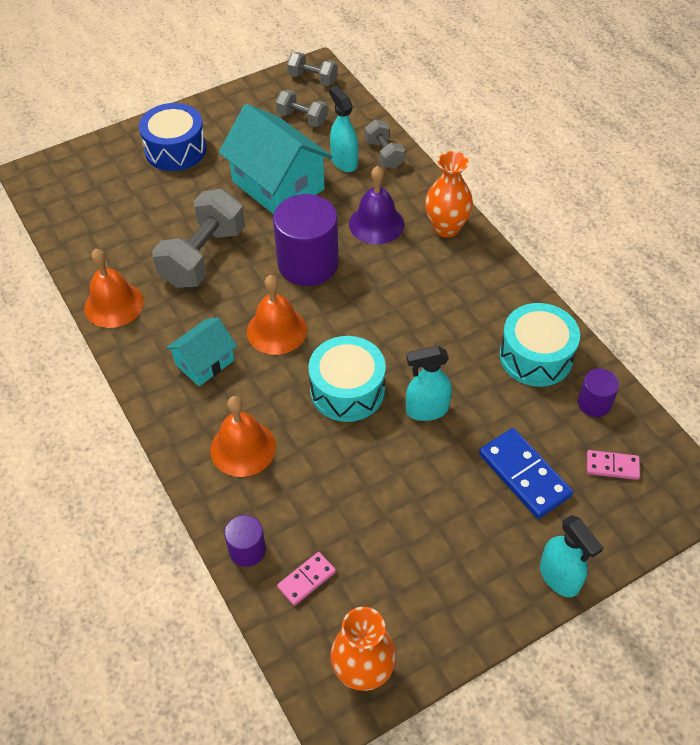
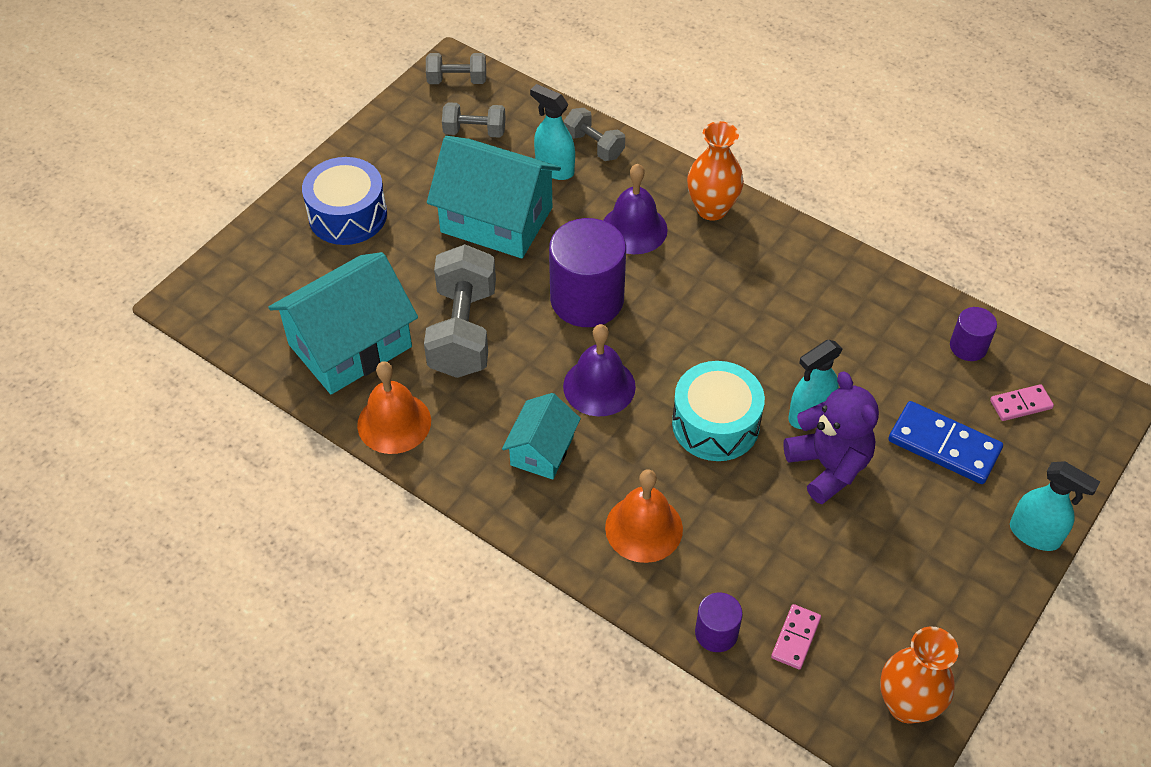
camera: 25 degrees left, 0 degrees up
(119, 240) = (350, 346): none -> turquoise house
(276, 330) = (599, 386): orange bell -> purple bell
(417, 456) = (828, 466): none -> purple teddy bear
(536, 356) = (884, 318): turquoise drum -> none

